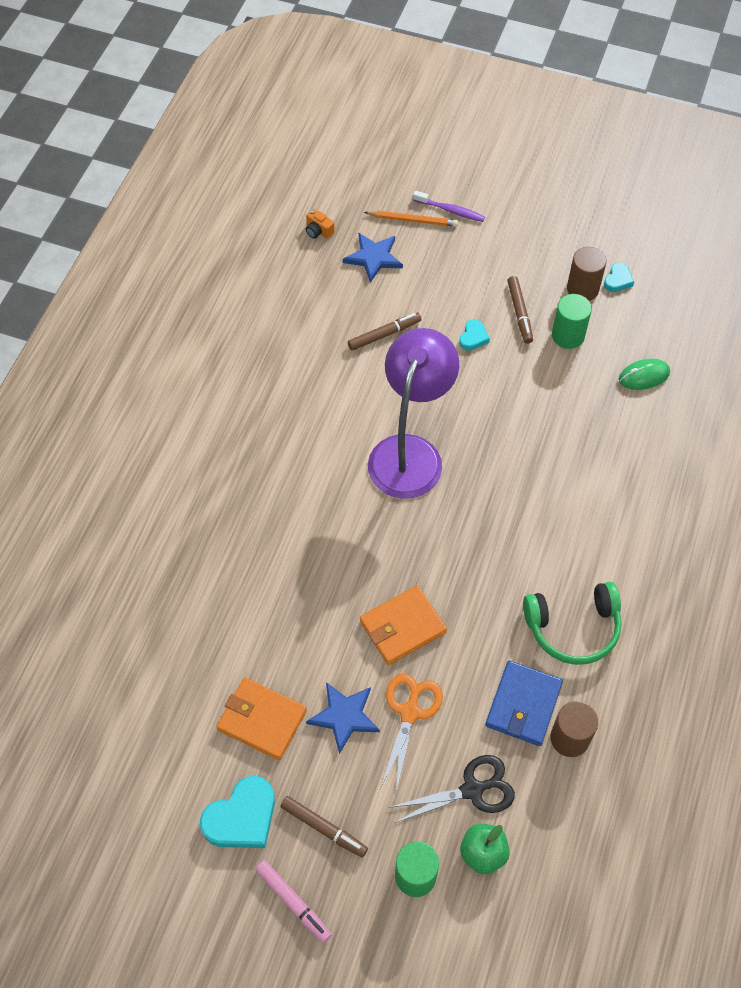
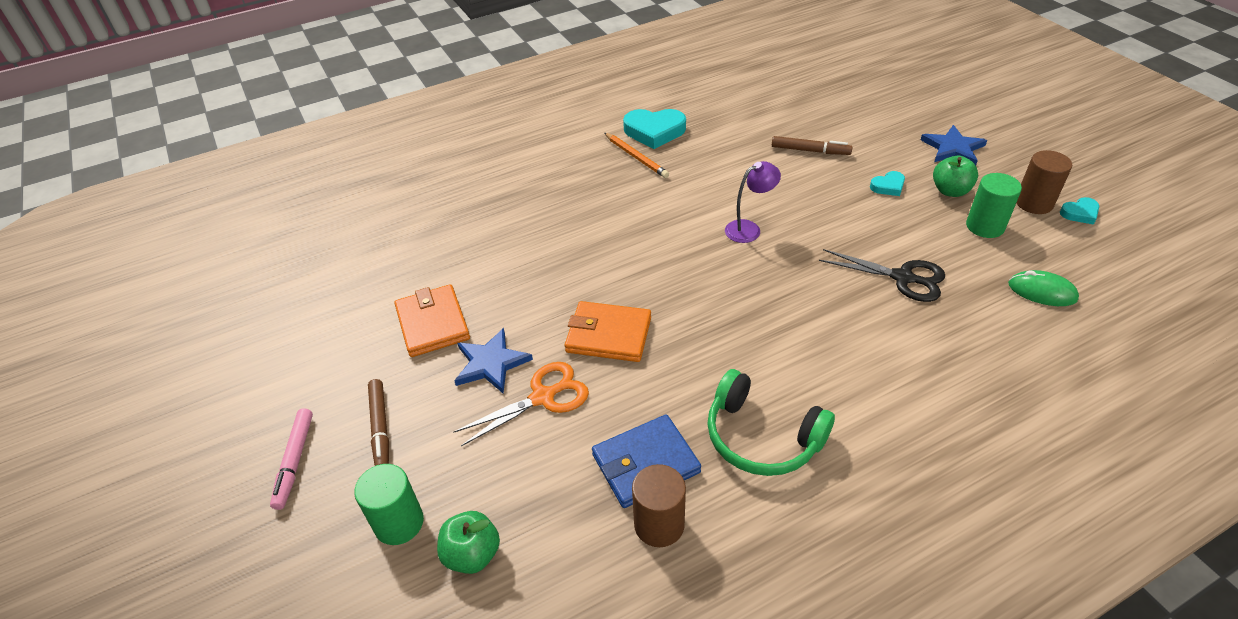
camera: 45 degrees right, 15 degrees down
(242, 817) = (339, 375): turquoise heart -> turquoise heart (654, 131)
(318, 231) = (823, 75): orange camera -> none
(373, 258) = (852, 106): blue star -> blue star (953, 148)
(410, 452) = (749, 229): purple lamp -> purple lamp, size x0.46
(413, 220) = (910, 99): orange pencil -> orange pencil (636, 157)
(450, 210) = (951, 106): purple toothbrush -> none
(472, 790) = (524, 495): black scissors -> black scissors (903, 278)
(519, 313) = (950, 191): brown marker -> green apple

